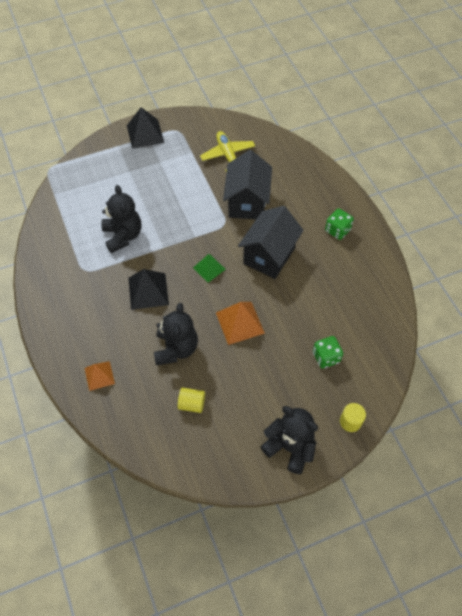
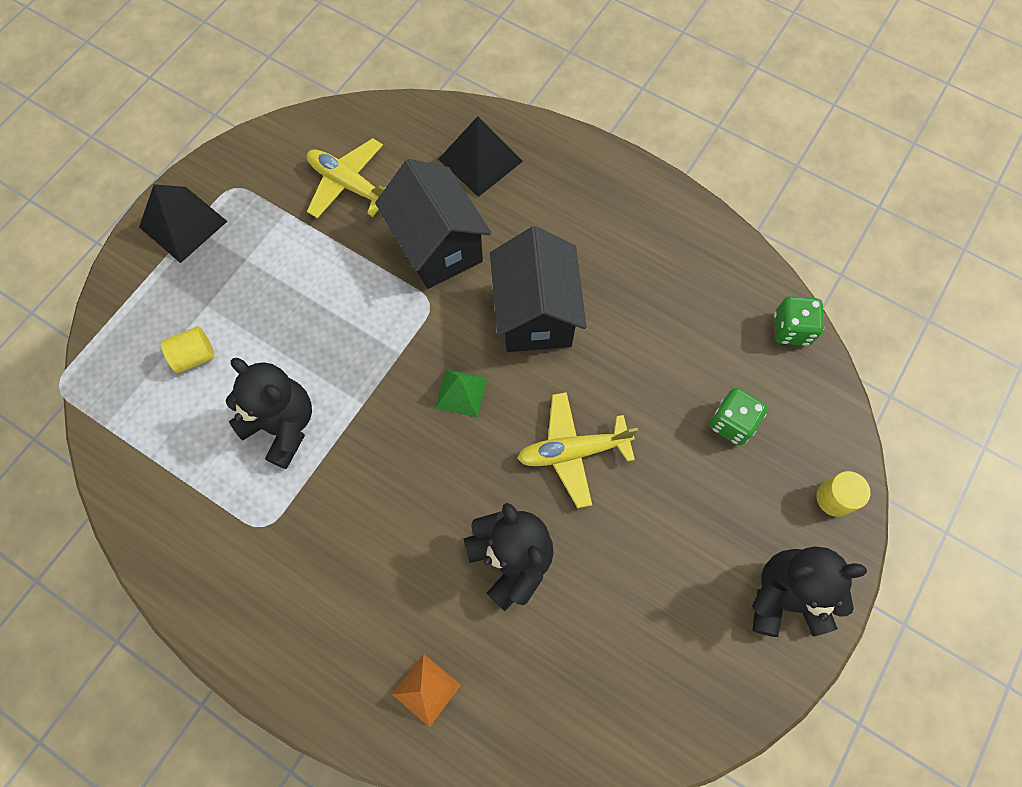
camera: 35 degrees left, 10 degrees up
(148, 291) = (395, 493): black pyramid -> black pyramid (480, 160)
(192, 404) = (601, 632): yellow cylinder -> yellow cylinder (194, 356)
(239, 322) = (573, 451): orange pyramid -> yellow plane
(337, 230) = (602, 212): green dice -> green dice (791, 329)

